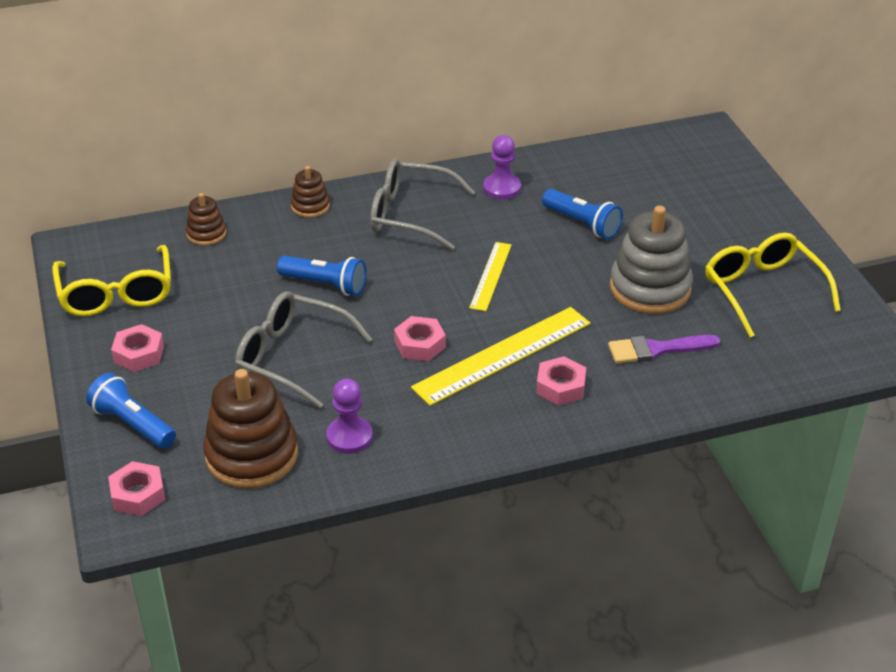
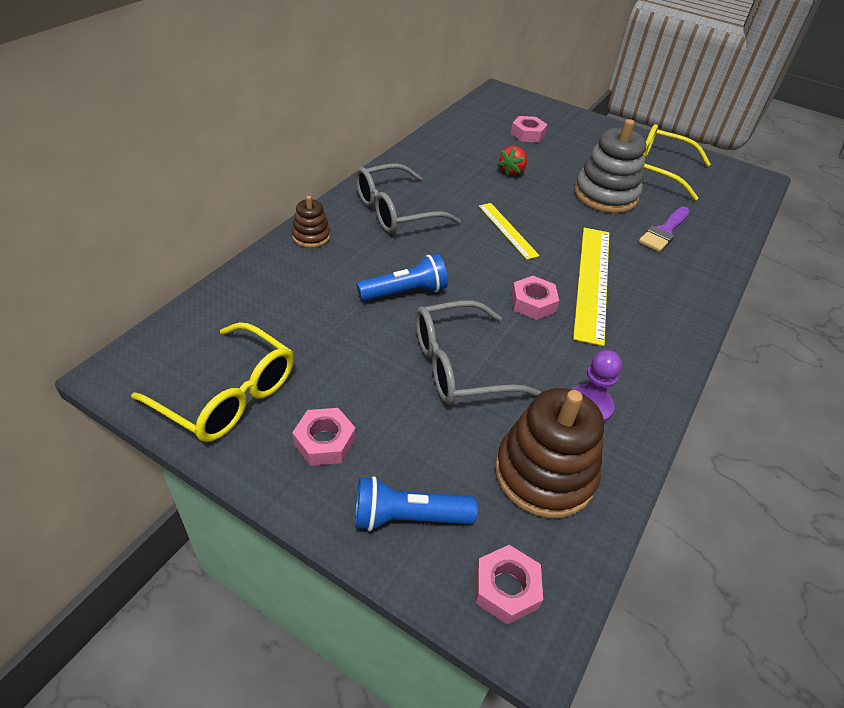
camera: 45 degrees left, 5 degrees up
(206, 233) = (249, 297): brown stacking toy -> none
(502, 188) = (431, 168): purple pawn -> none
(560, 387) = (654, 284): pink nut -> pink nut (527, 134)
(582, 223) = (512, 171): blue flashlight -> red strawberry

